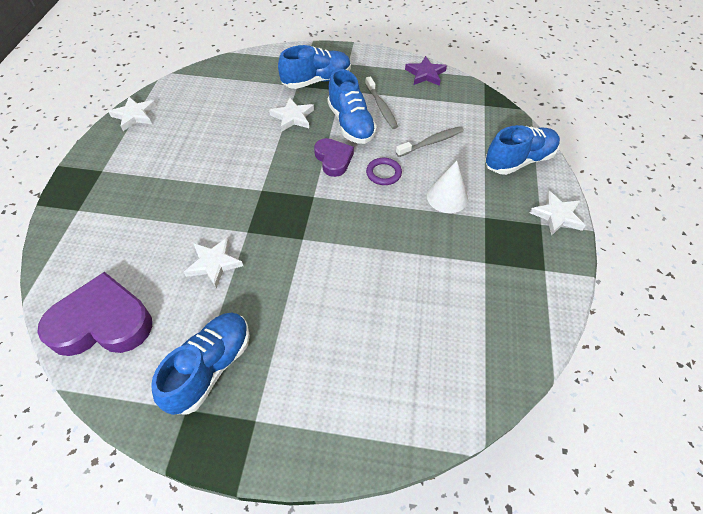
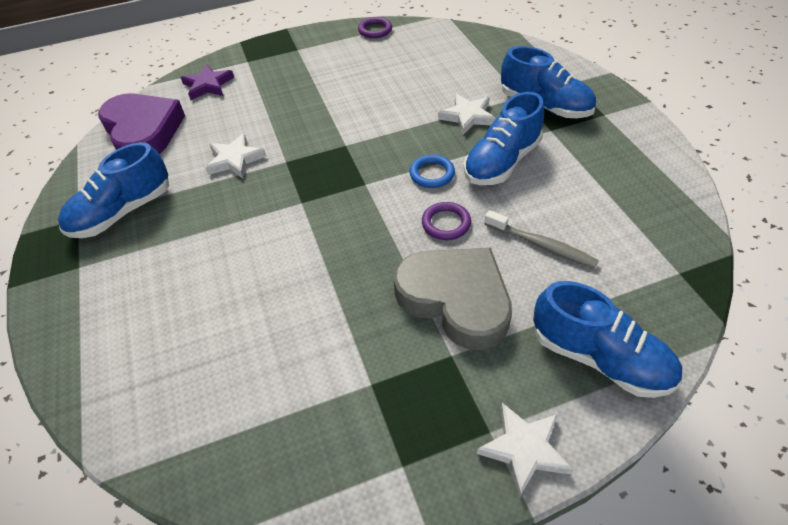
camera: 65 degrees right, 5 degrees down
(134, 115) = (375, 30): white star -> purple ring
(210, 367) = (123, 212): blue shoe -> blue shoe turned 135 degrees clockwise
(333, 159) = (432, 174): purple heart -> blue ring
(381, 107) = (557, 174): grey toothbrush -> none
(425, 74) = (670, 186): purple star -> purple star (208, 85)
(447, 197) = (456, 299): white cone -> grey heart

